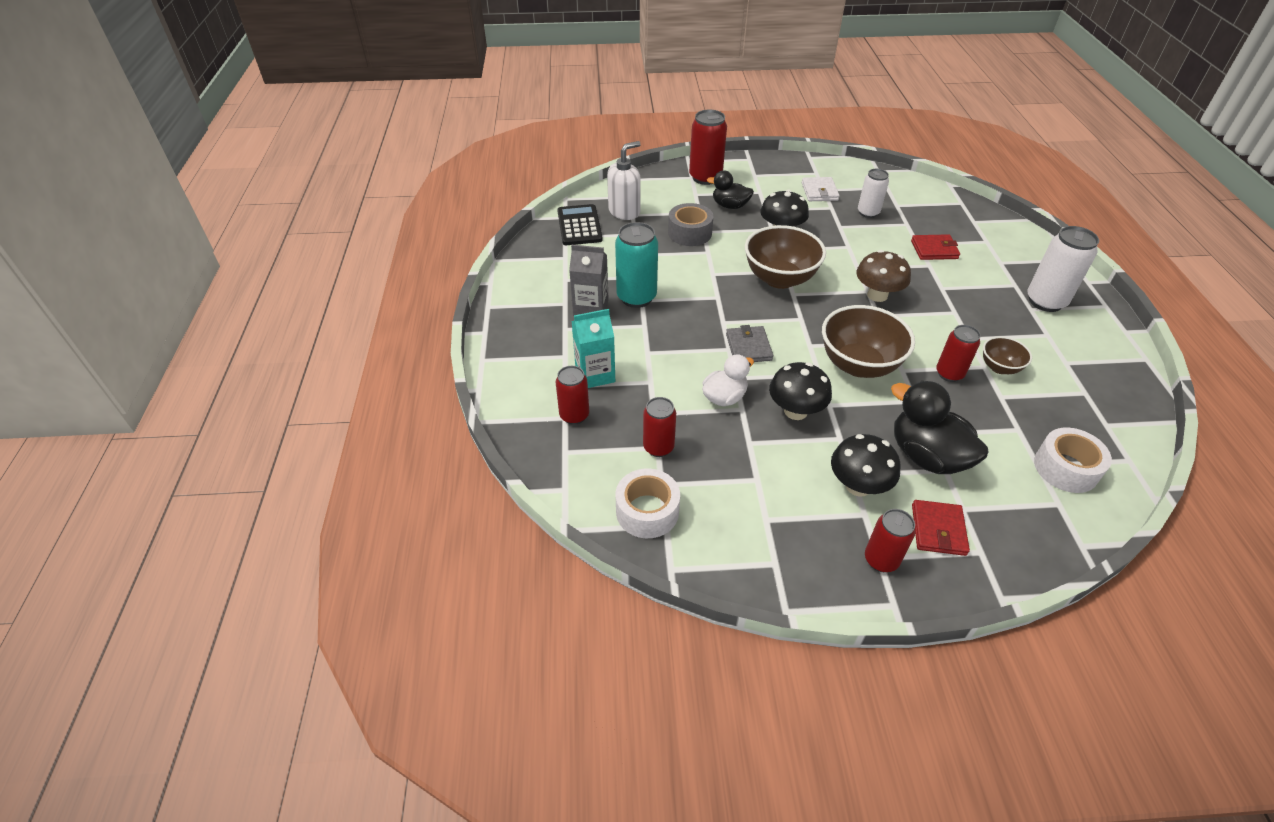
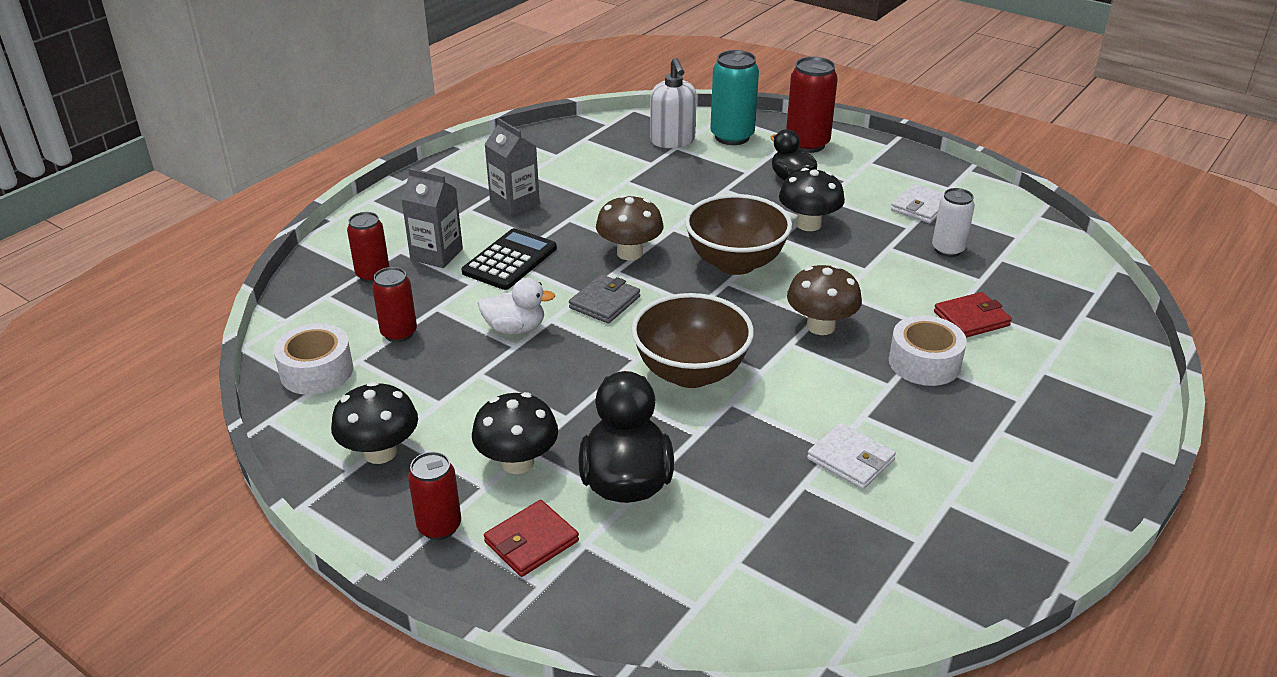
camera: 40 degrees right, 10 degrees down
(579, 226) = (610, 136): black calculator -> black calculator (510, 260)
(595, 374) = (436, 254): turquoise carton -> grey carton
(624, 211) = (672, 141): white soap dispenser -> white soap dispenser turned 75 degrees clockwise
(636, 297) = (568, 214): turquoise can -> turquoise can (732, 137)
(690, 233) = (707, 185): grey tape -> none
(713, 305) = (629, 253): none -> brown mushroom
(795, 411) = (561, 374): black mushroom -> black mushroom (380, 452)
(934, 250) = (971, 319): red wallet -> red wallet turned 60 degrees counterclockwise
(949, 374) = (778, 432): red can -> none
(999, 367) = (850, 459): brown bowl -> white wallet
(1045, 301) = (1034, 434): white can -> none
(1065, 468) = (762, 585): white tape -> white tape (924, 363)

